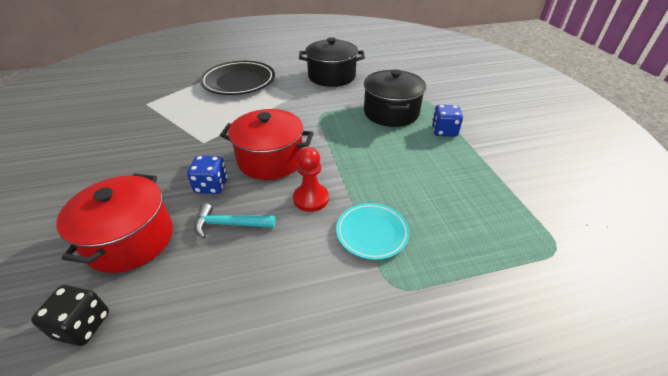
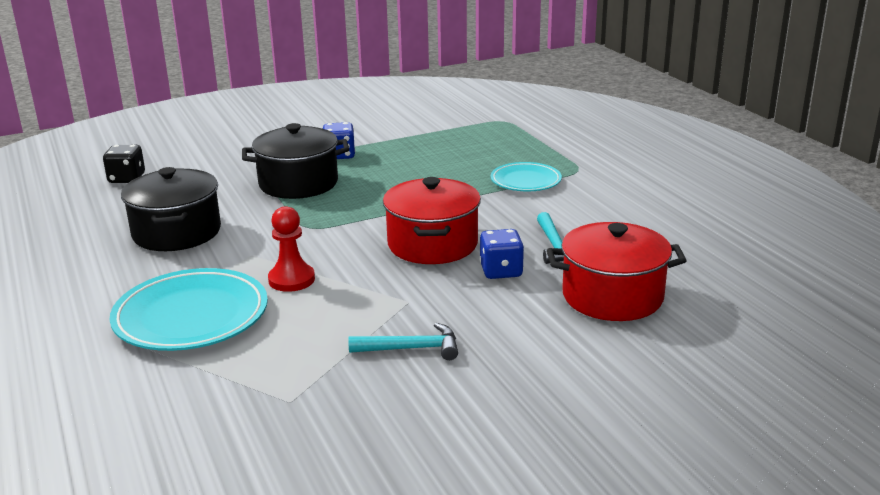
camera: 100 degrees left, 15 degrees down
(83, 325) = (715, 286): black dice -> black dice (127, 178)
(153, 138) = (411, 349): none -> turquoise hammer
(239, 81) = (191, 316): black plate -> turquoise plate
(311, 198) = (494, 212): red pawn -> red pawn (291, 279)

